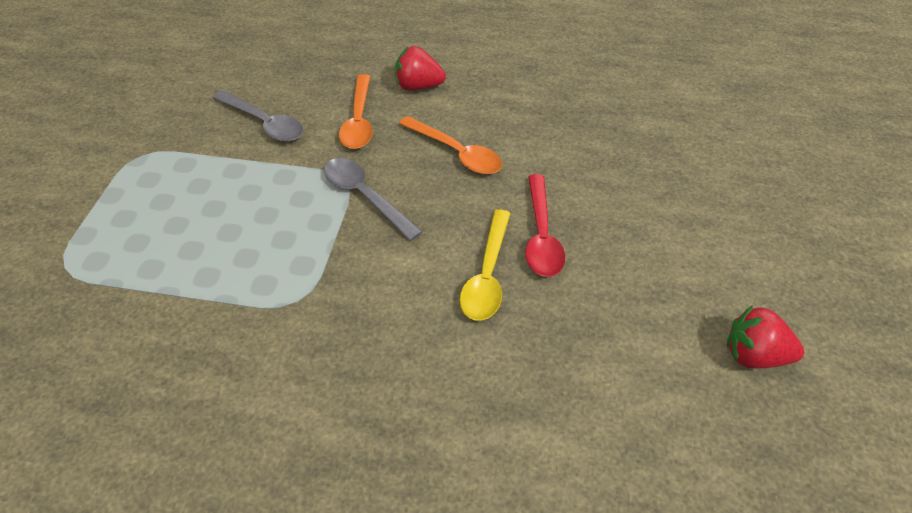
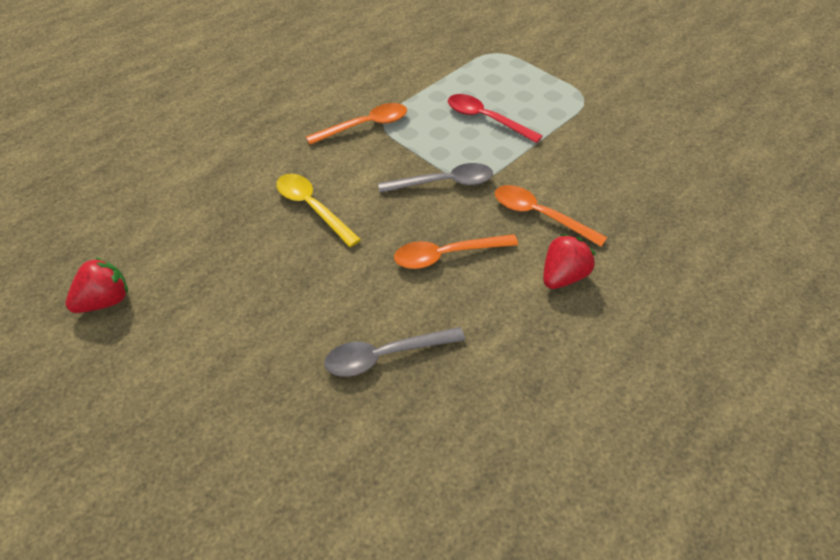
camera: 125 degrees right, 0 degrees up
(264, 123) = (578, 163): grey spoon -> grey spoon (385, 355)
(316, 313) = (365, 126): none -> orange spoon
(541, 235) = (314, 255): red spoon -> red spoon (486, 119)

